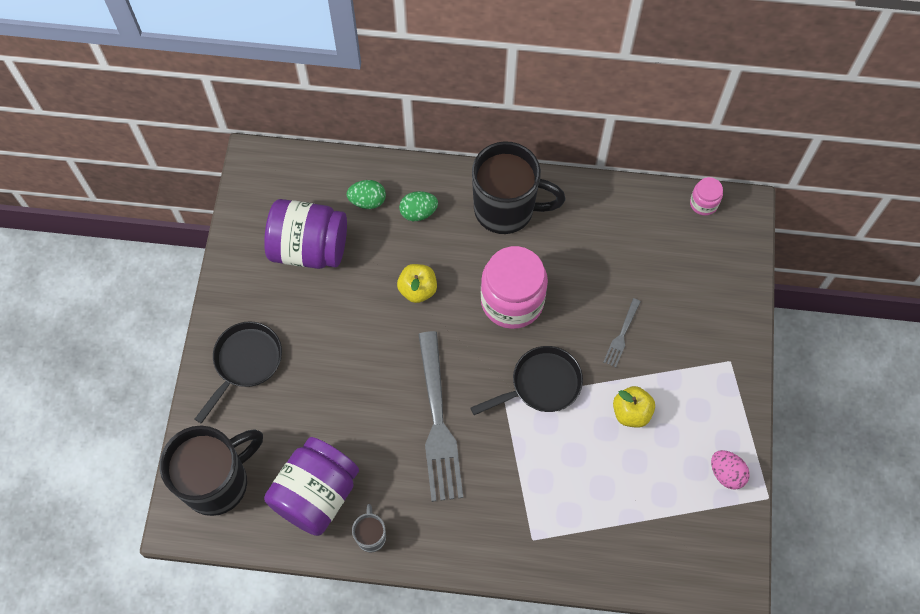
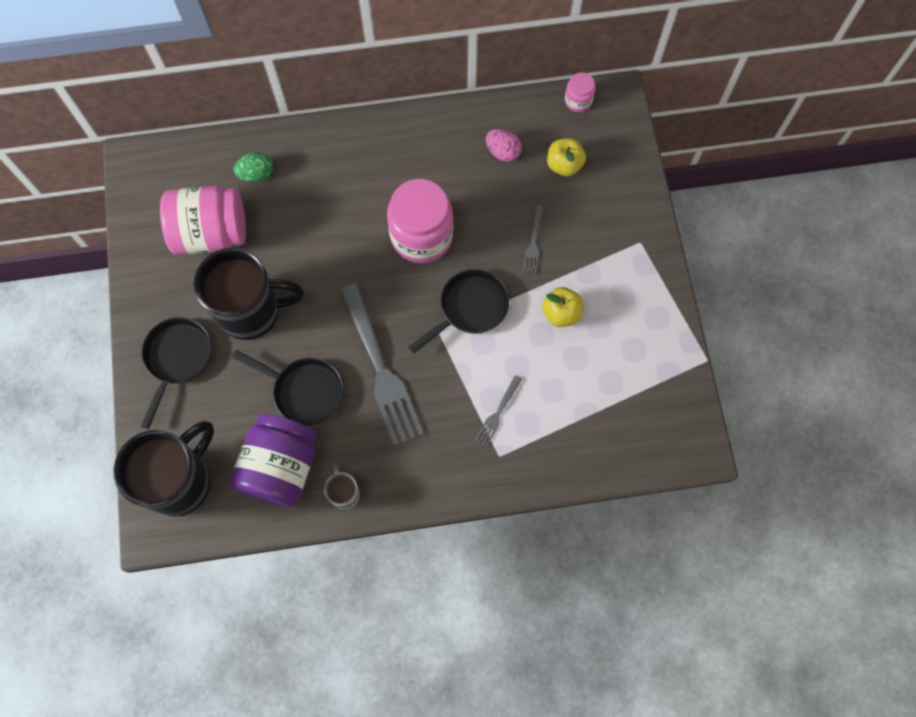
camera: 15 degrees left, 5 degrees up
(309, 248) = (211, 233): purple jar -> pink jar
(358, 425) = (304, 391): none -> black pan
(418, 212) = (309, 173): green egg -> none
(418, 289) = (328, 247): yellow apple -> yellow apple (564, 165)
(506, 209) = (393, 150): black mug -> black mug (252, 311)
(542, 496) = (497, 413): none -> grey fork
(726, 473) = (663, 347): pink egg -> pink egg (503, 152)

